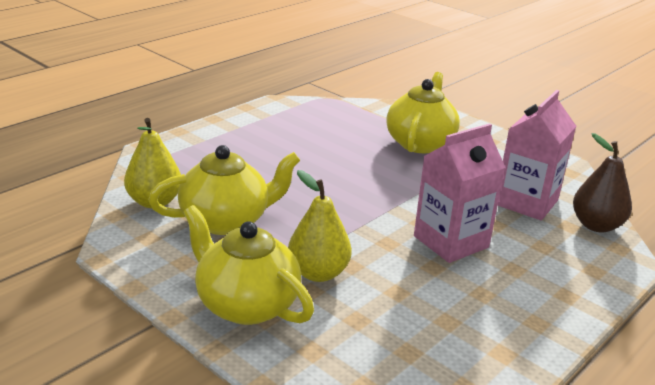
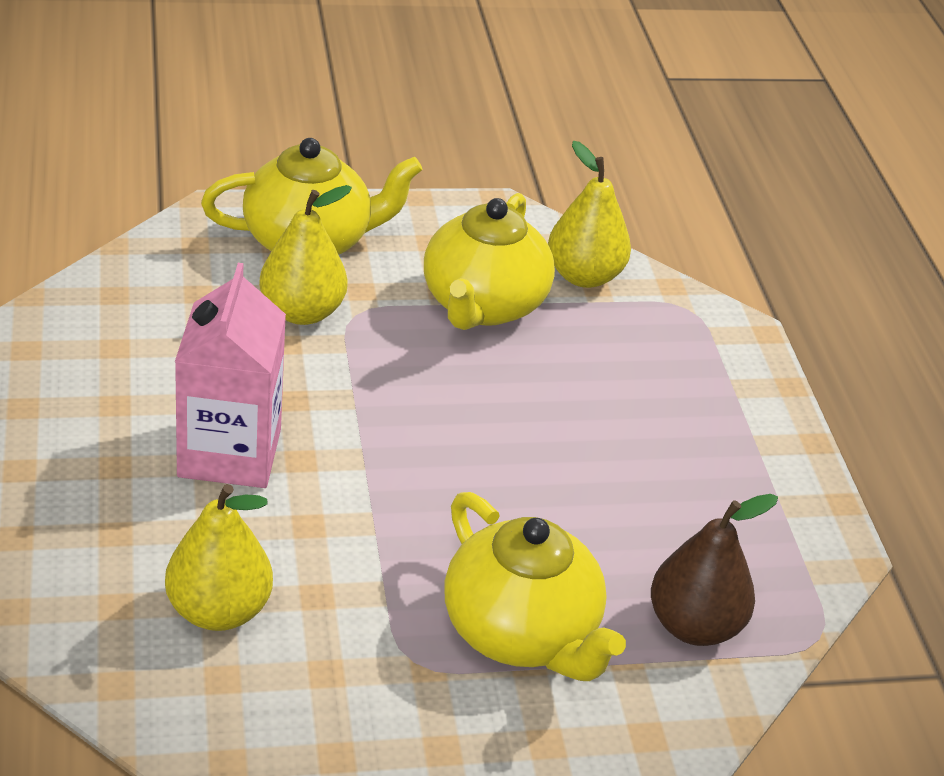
camera: 125 degrees right, 10 degrees up
(526, 202) = (218, 610): pink carton -> yellow pear
(596, 225) = (77, 637): brown pear -> brown pear (694, 626)

